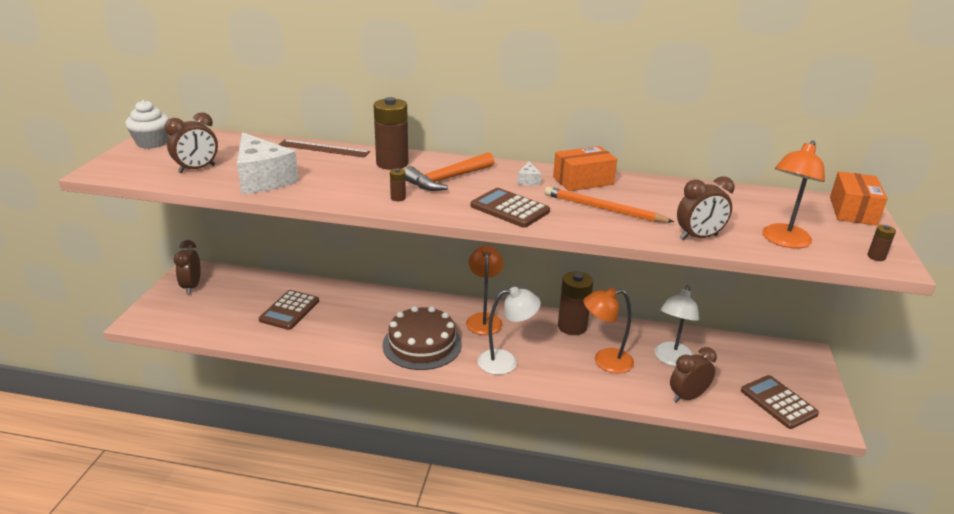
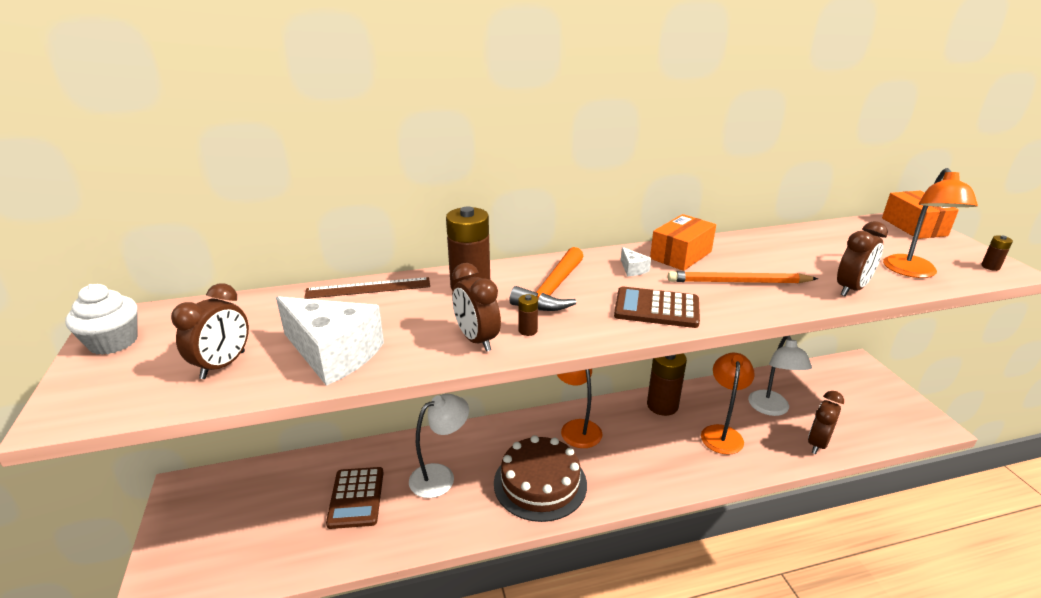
camera: 25 degrees left, 0 degrees up
(192, 287) = (200, 512): brown clock -> brown clock (477, 340)
(506, 361) = (638, 470): white lamp -> white lamp (440, 476)
(605, 361) = (722, 433): orange lamp -> orange lamp turned 135 degrees clockwise
(778, 402) = (883, 420): brown calculator -> none

